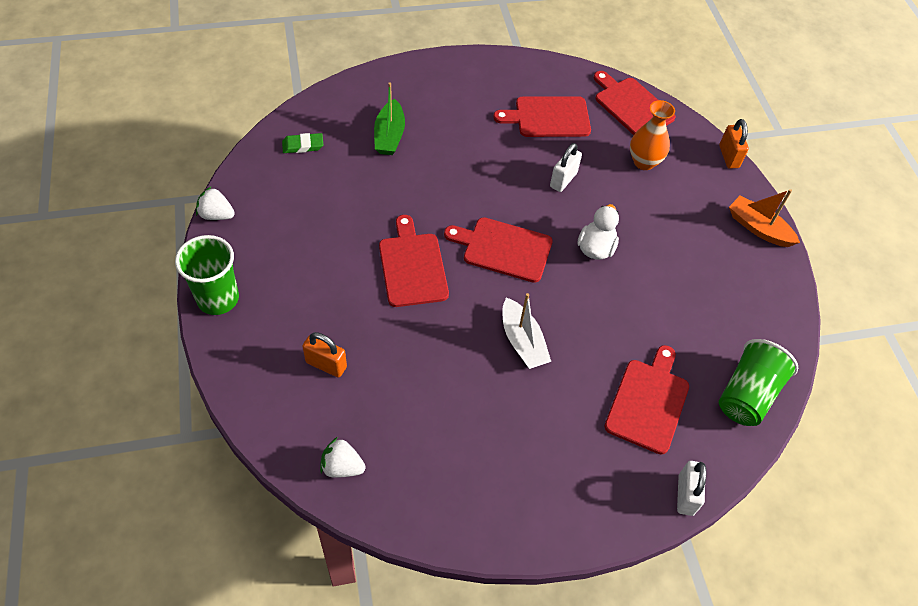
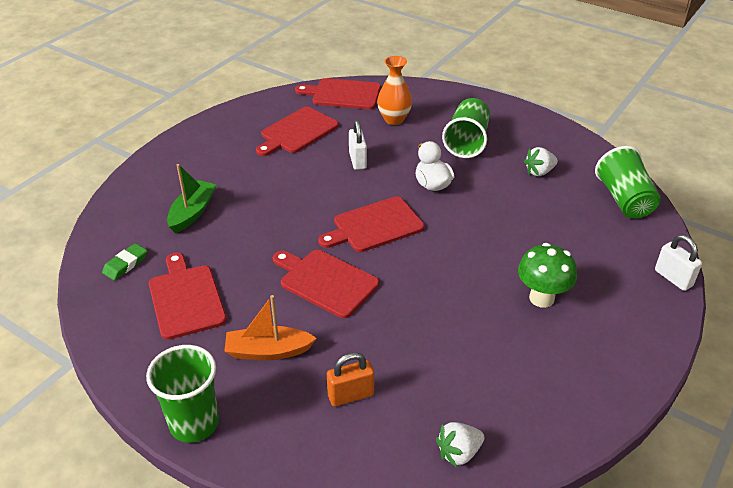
camera: 40 degrees left, 15 degrees down
(216, 215) = (109, 364): white strawberry -> white strawberry (539, 172)
(389, 135) = (192, 213): green boat -> green boat turned 120 degrees counterclockwise
(522, 341) = (464, 270): white boat -> none
(551, 414) = (541, 298): none -> green mushroom
(648, 402) = (583, 245): red cutting board -> red cutting board (186, 298)
(680, 230) = (467, 142): none -> green cup
(728, 157) = (438, 87): orange padlock -> none
(758, 228) = (507, 112): orange boat -> orange boat (268, 351)

